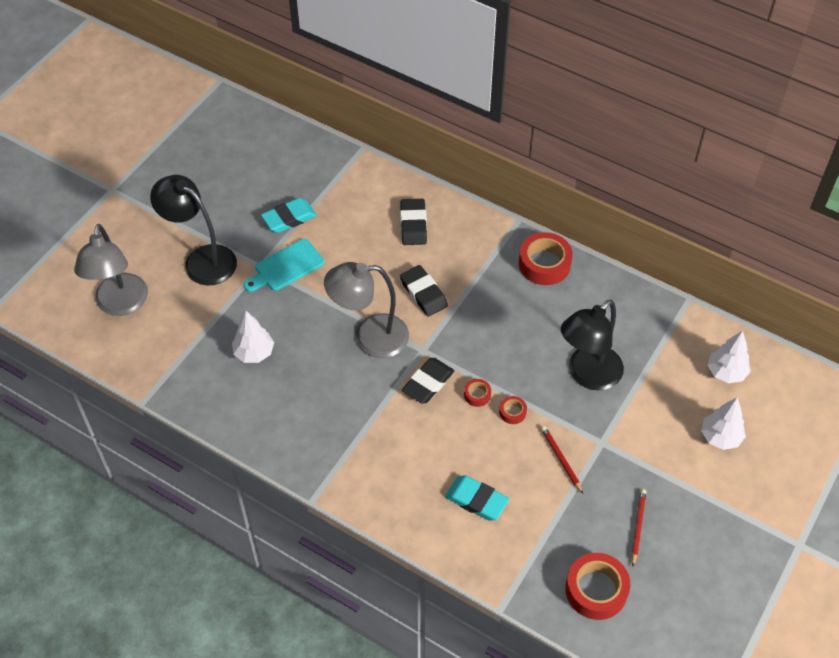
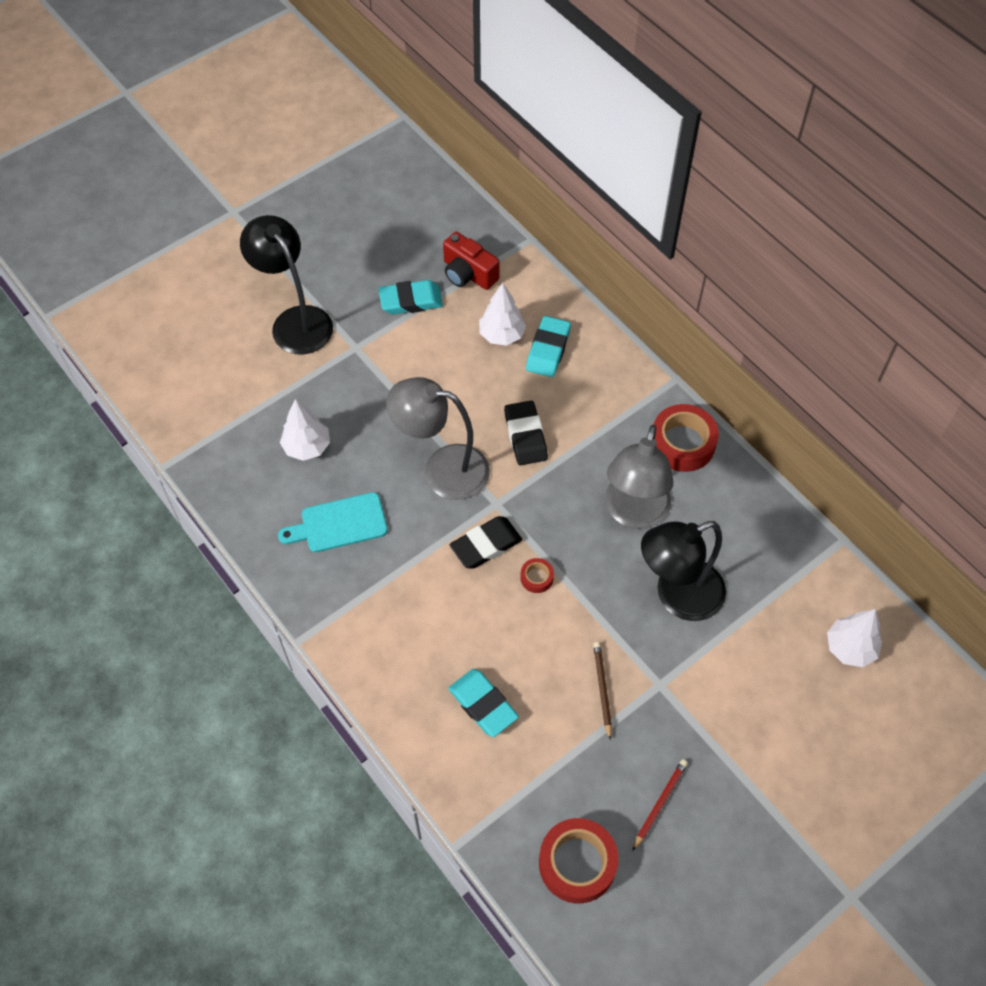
camera: 20 degrees right, 5 degrees up
(120, 305) = (188, 346): grey lamp -> grey lamp (634, 513)
(286, 267) = (384, 357): turquoise cutting board -> turquoise cutting board (339, 524)
(326, 185) = (468, 274): none -> red camera
(413, 225) = (548, 350): black eraser -> turquoise eraser
(512, 412) = (569, 612): red tape -> none
(561, 459) = (602, 689): red pencil -> brown pencil
(720, 437) = (808, 727): white tree -> white tree (502, 335)

